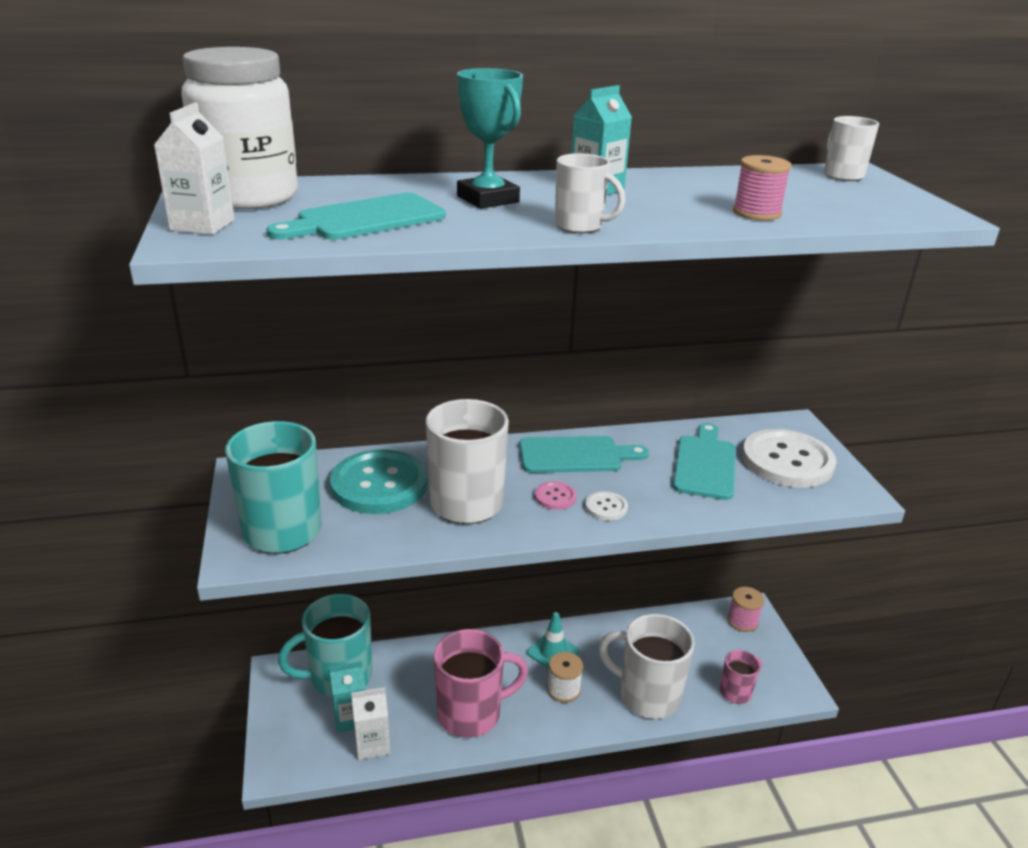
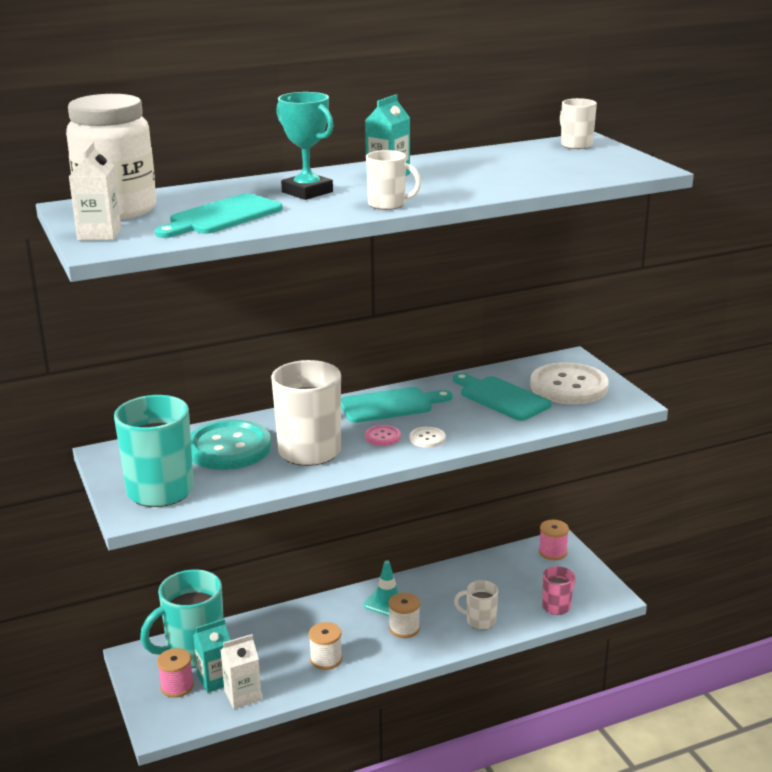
camera: 10 degrees left, 5 degrees down
(471, 713) = (326, 659): pink mug -> white spool
(647, 695) = (480, 621): white mug -> white mug, size x0.53
(705, 464) = (501, 397): turquoise cutting board -> turquoise cutting board turned 45 degrees counterclockwise
(756, 213) = (516, 181): pink spool -> pink spool (177, 686)

